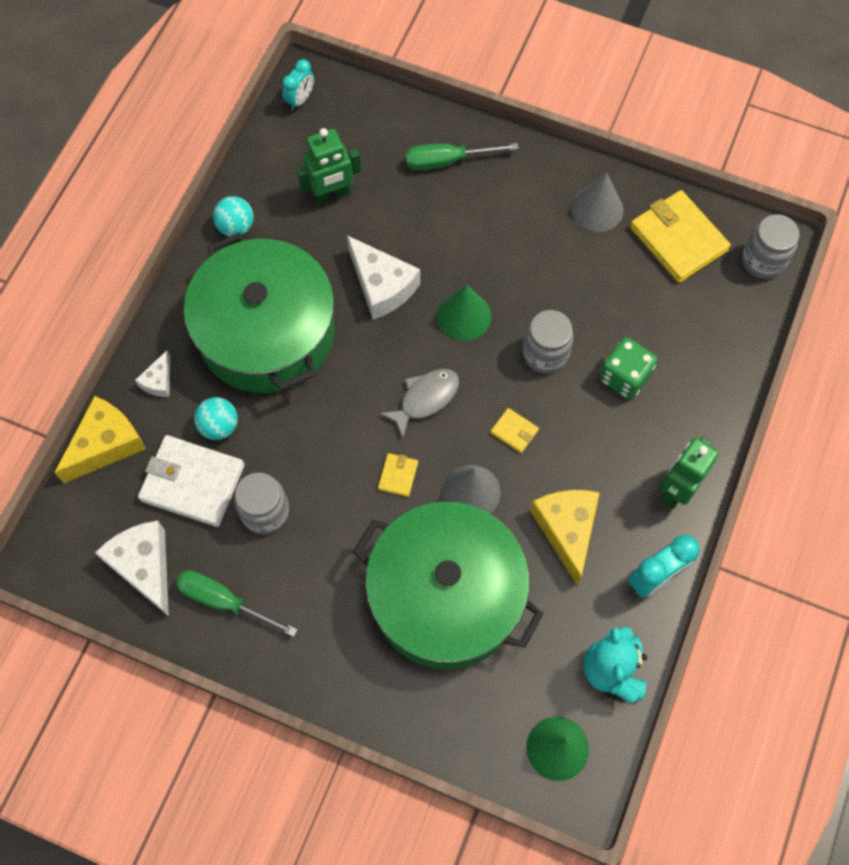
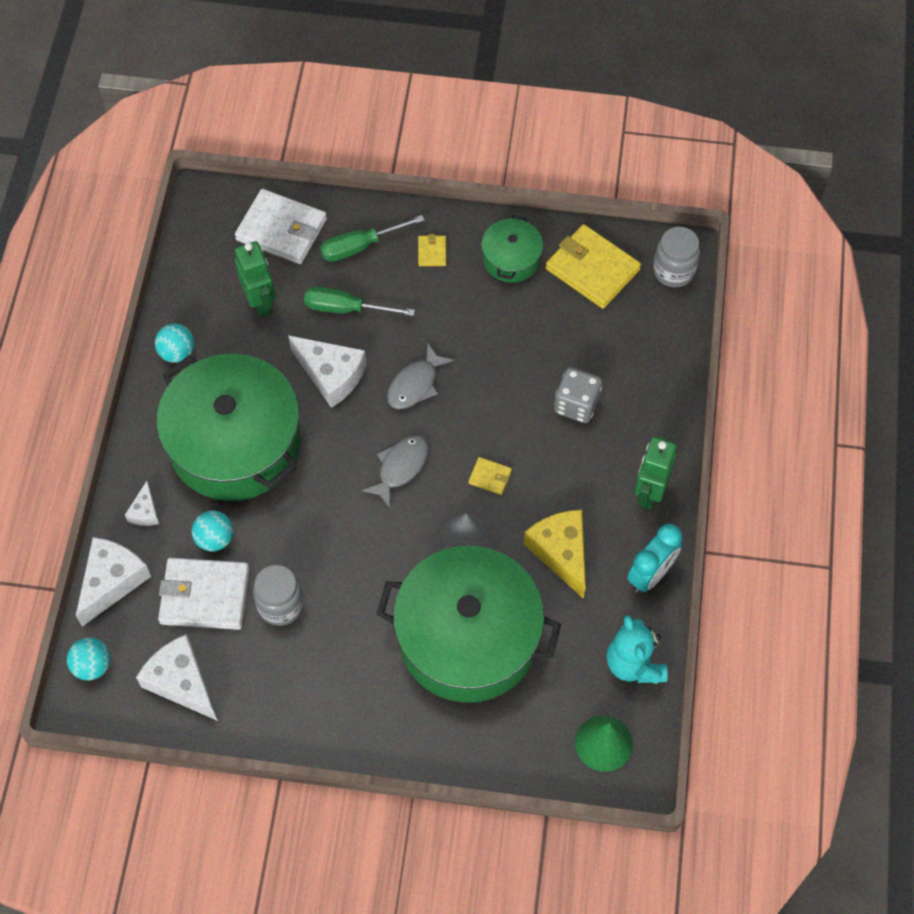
camera: 15 degrees left, 5 degrees down
(62, 526) = (92, 665): none -> turquoise ball
(106, 444) = (112, 581): yellow cheese -> white cheese
(224, 601) = (265, 694): green screwdriver -> green screwdriver (345, 308)
(300, 100) = (204, 220): turquoise clock -> none
(332, 195) = (260, 302): green robot -> green robot turned 75 degrees counterclockwise
(373, 126) = (281, 229): none -> white wallet
(398, 475) = (394, 542): yellow wallet -> yellow wallet (432, 252)
(464, 316) = (415, 384): green cone -> grey fish
(545, 354) = (499, 401): grey jar -> none
(597, 209) = (511, 259): grey cone -> green pot
(624, 377) = (576, 404): green dice -> grey dice

